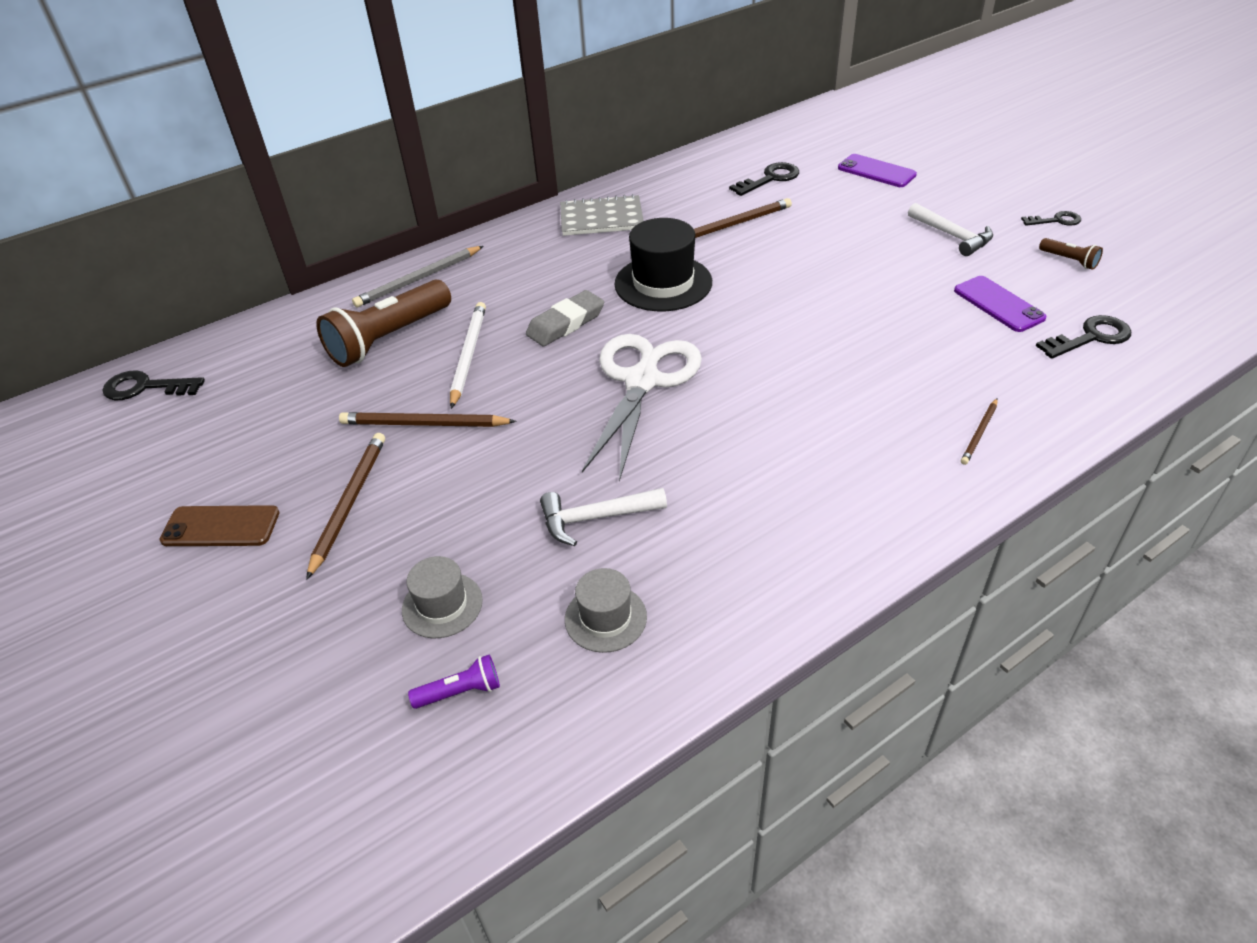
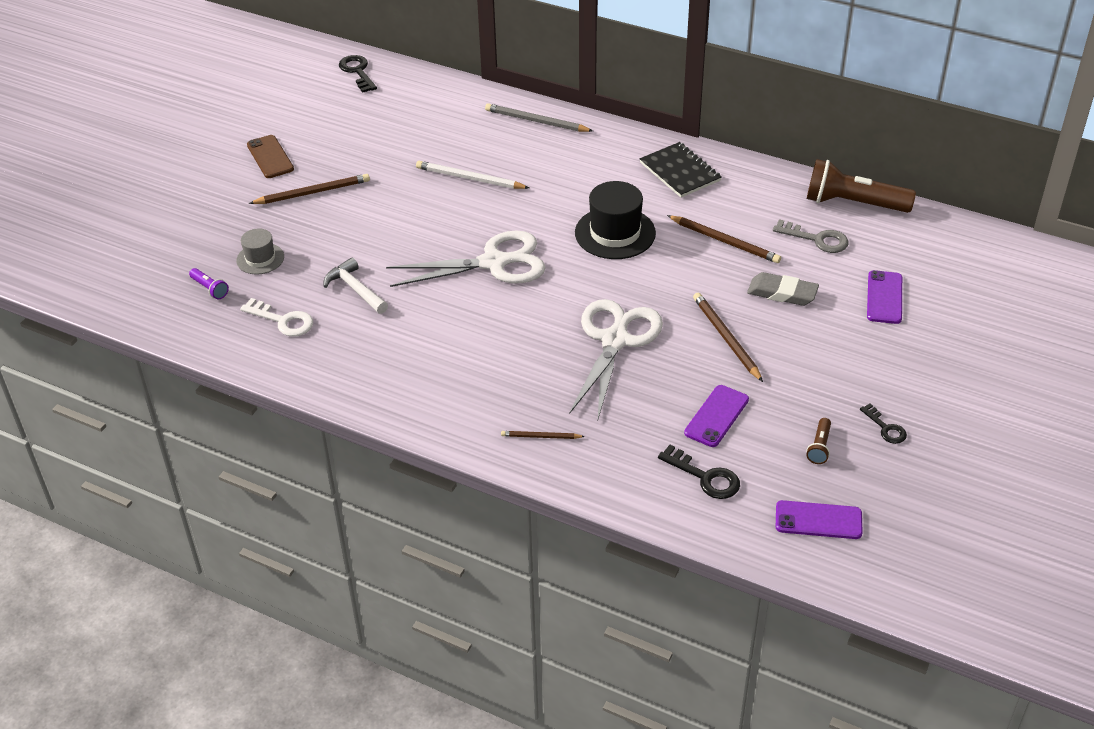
camera: 60 degrees right, 0 degrees up
(389, 339) = (464, 139): brown flashlight -> brown flashlight (853, 203)
(424, 424) = (393, 190): brown pencil -> brown pencil (726, 338)
(468, 355) = (470, 178): white pencil -> white pencil turned 135 degrees counterclockwise
(566, 323) = (533, 206): grey eraser -> grey eraser (782, 293)
(601, 218) = (680, 172): grey notebook -> black notebook
(605, 618) = (283, 321): grey hat -> white key
(770, 179) = (817, 239): black key -> grey key
(840, 332) = (615, 339): none -> white scissors
(952, 236) = (805, 369): white hammer -> none
(1174, 290) = (818, 520): none -> purple phone

